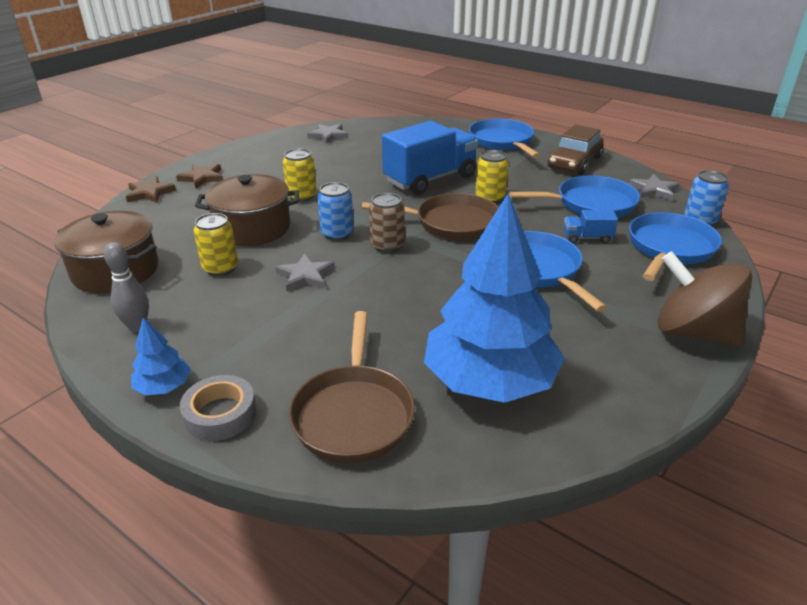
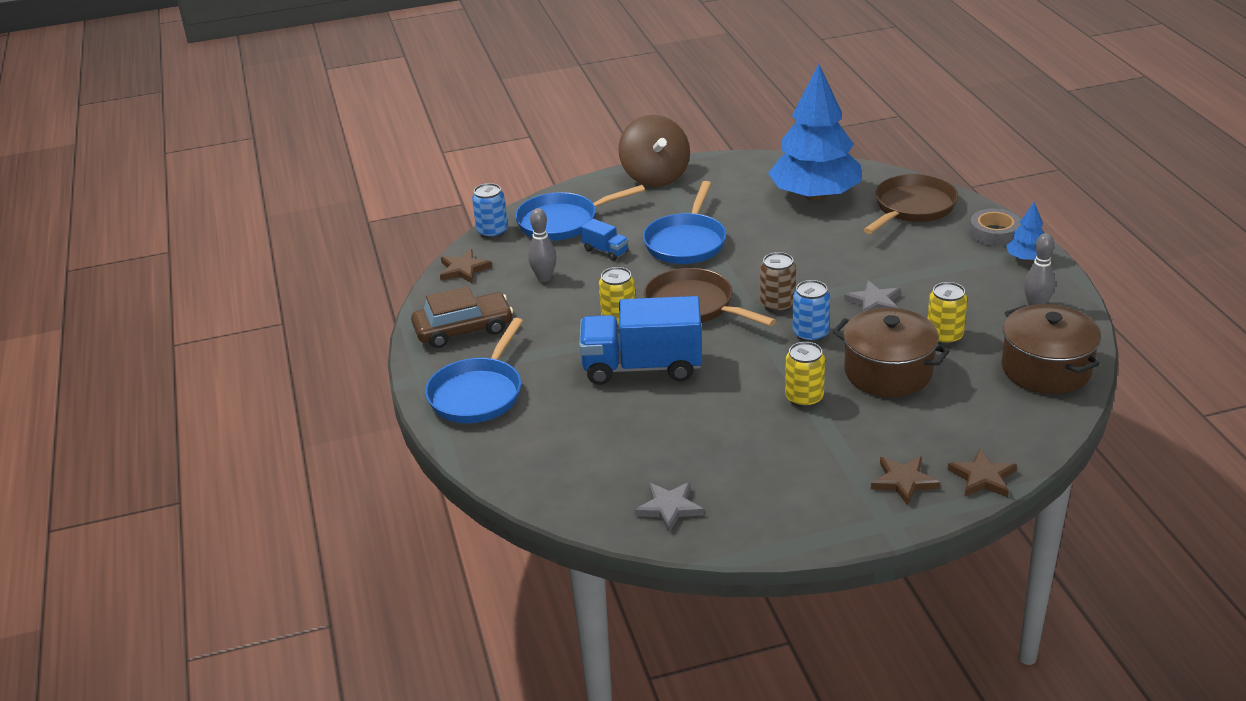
camera: 140 degrees left, 0 degrees up
(590, 204) = (544, 278): blue pan -> grey bowling pin
(654, 190) = (463, 269): grey star -> brown star

